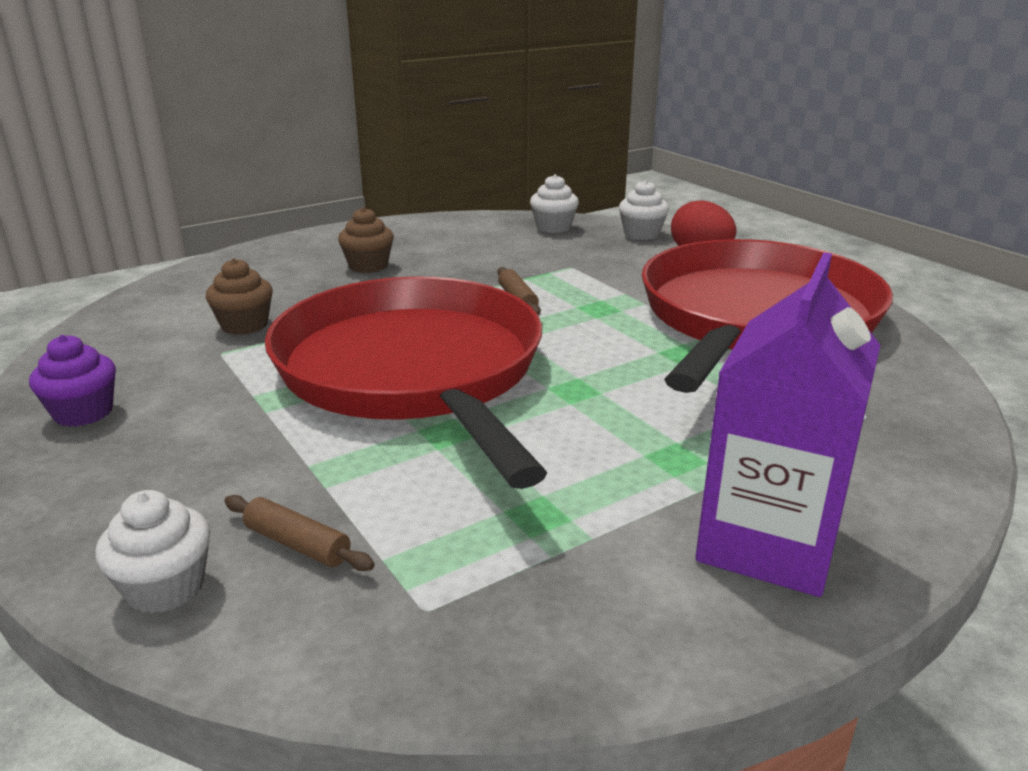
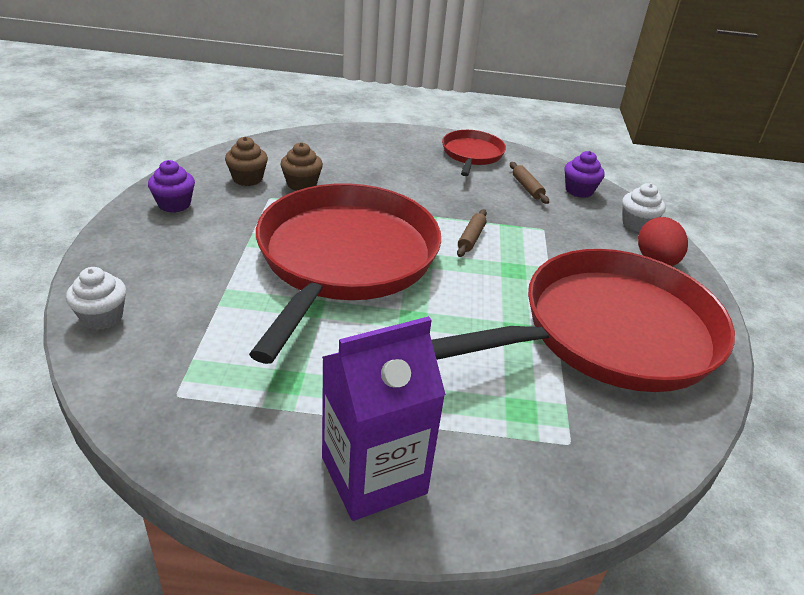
camera: 35 degrees right, 10 degrees up
(297, 544) = (170, 328): brown rolling pin -> brown rolling pin (527, 188)
(368, 266) = (417, 171): brown cupcake -> brown cupcake (247, 178)
(404, 234) = (472, 154): none -> red pan
(553, 227) = (579, 190): white cupcake -> purple cupcake

